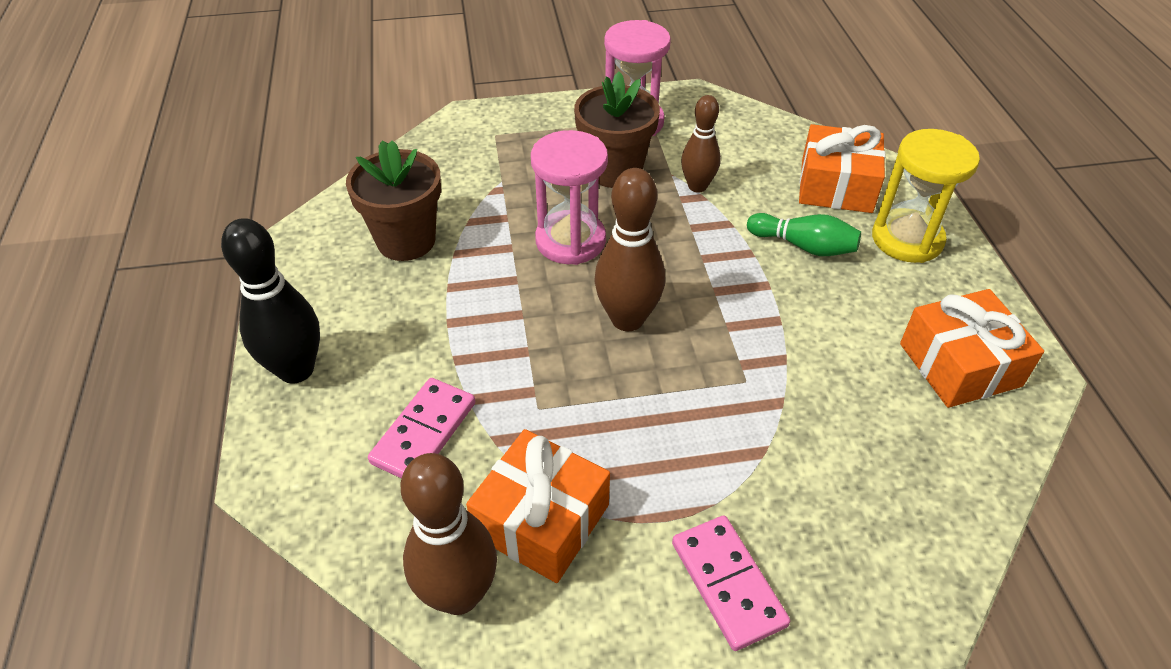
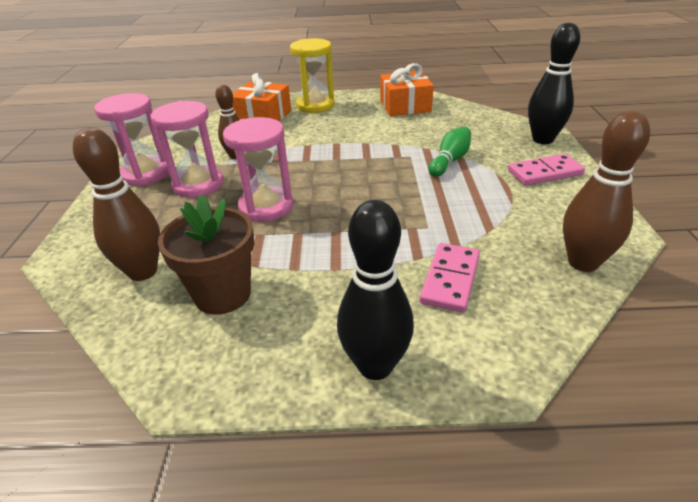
camera: 80 degrees left, 10 degrees down
(424, 433) = (450, 279): pink domino -> pink domino turned 75 degrees clockwise
(541, 520) = (518, 228): orange gift -> none
(615, 171) = (198, 185): brown flower pot -> pink hourglass
(627, 319) = (353, 189): brown bowling pin -> brown bowling pin (143, 271)
(803, 246) = (309, 130): green bowling pin -> green bowling pin (450, 161)
(876, 601) = (542, 139): none -> black bowling pin

